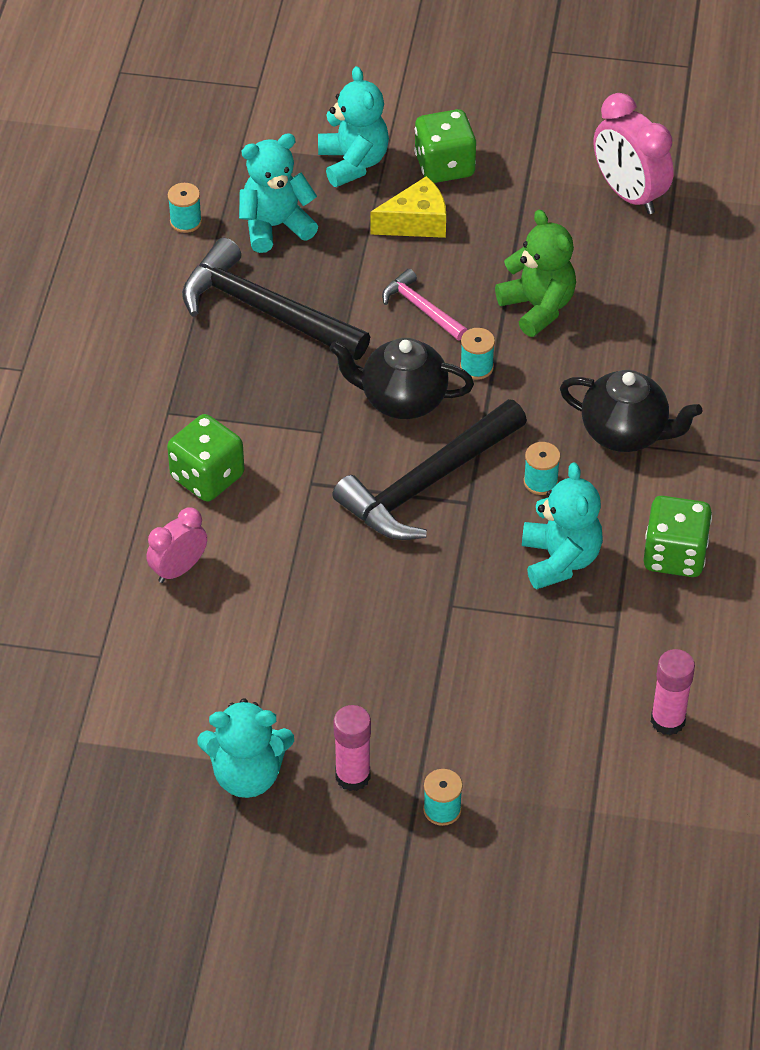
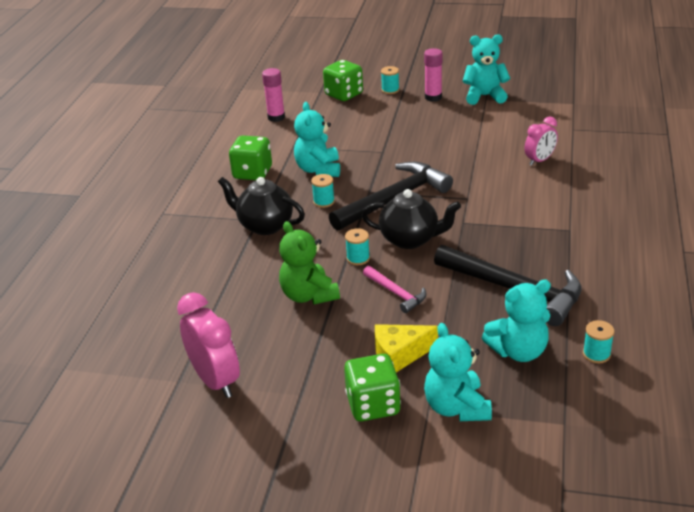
camera: 175 degrees left, 15 degrees down
(207, 477) = (533, 199): green dice -> green dice (344, 94)

